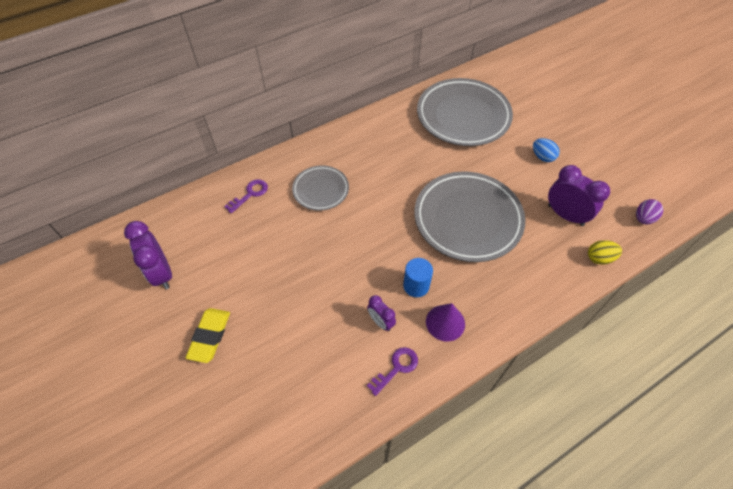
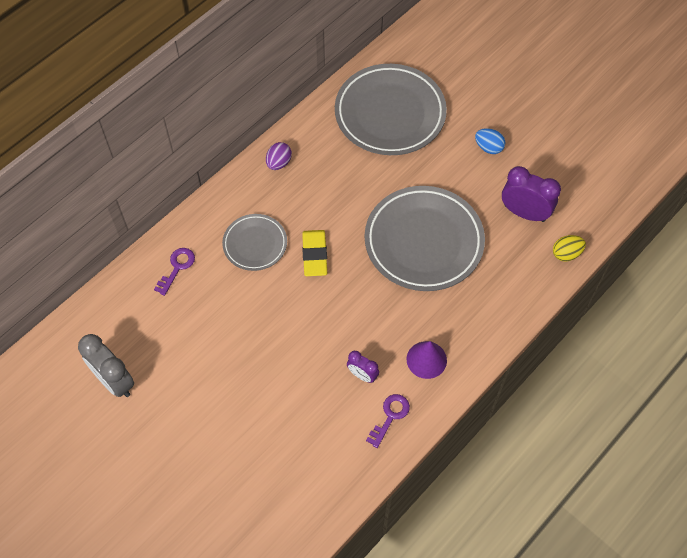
camera: 15 degrees left, 5 degrees up
(161, 273) = (114, 381): purple clock -> grey clock
(209, 336) = (193, 433): yellow eraser -> yellow eraser (314, 255)
(416, 286) = (388, 328): blue cylinder -> none
(643, 218) = (604, 198): purple egg -> purple egg (279, 163)

